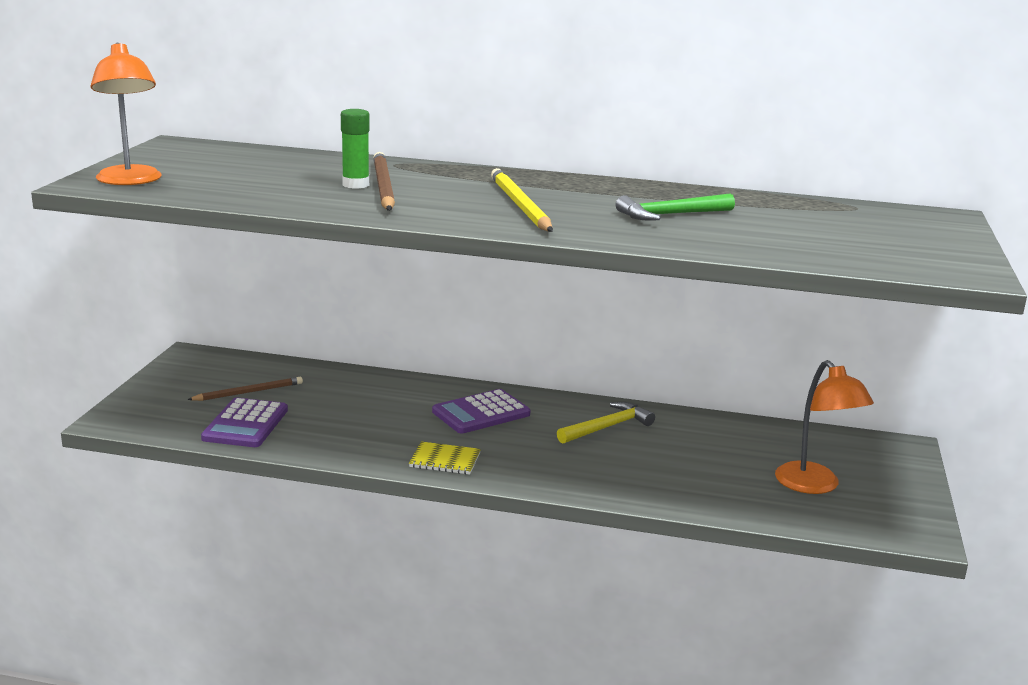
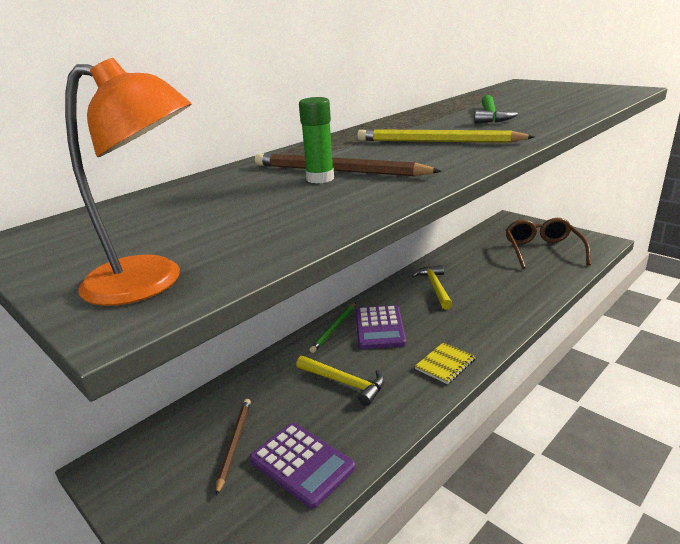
camera: 55 degrees left, 5 degrees up
(367, 417) = (344, 383): none -> yellow hammer
(456, 391) = (334, 328): none -> green pencil
(814, 485) = (542, 250): orange lamp -> brown glasses

